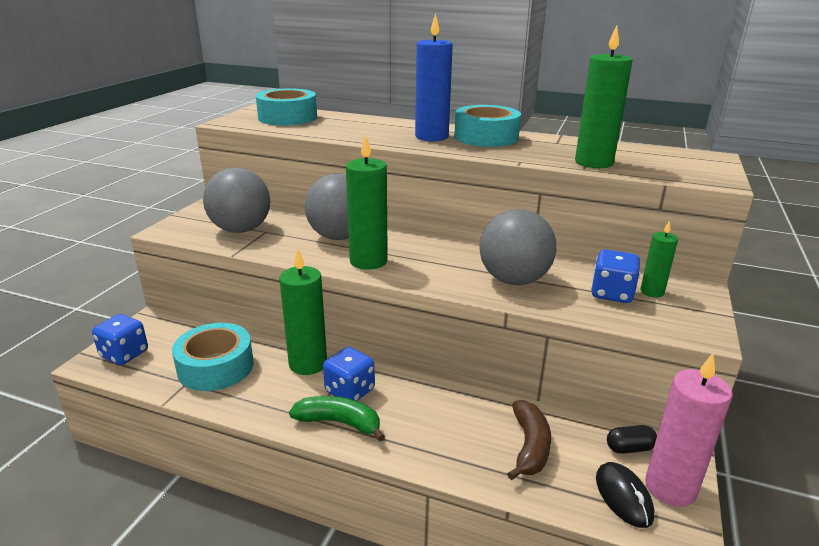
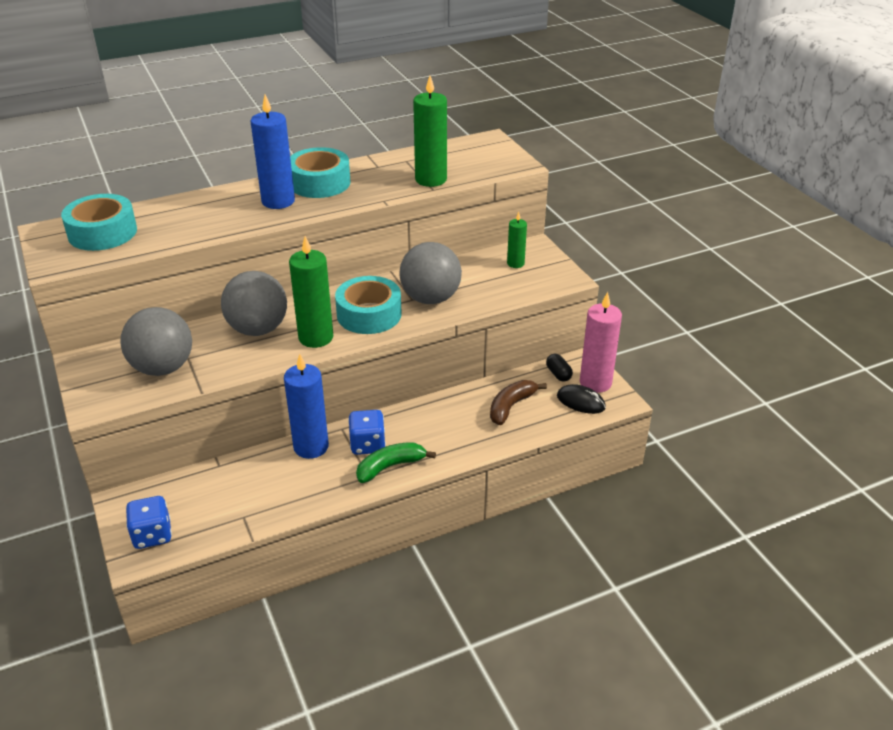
camera: 45 degrees left, 10 degrees up
(216, 367) = (246, 493): turquoise tape -> turquoise tape (369, 314)
(308, 363) = (311, 447): green candle -> blue candle
(529, 446) = (511, 406): brown banana -> brown banana turned 105 degrees counterclockwise
(611, 294) = (496, 277): blue dice -> none
(629, 448) = (558, 374): black capsule -> black capsule turned 60 degrees counterclockwise

